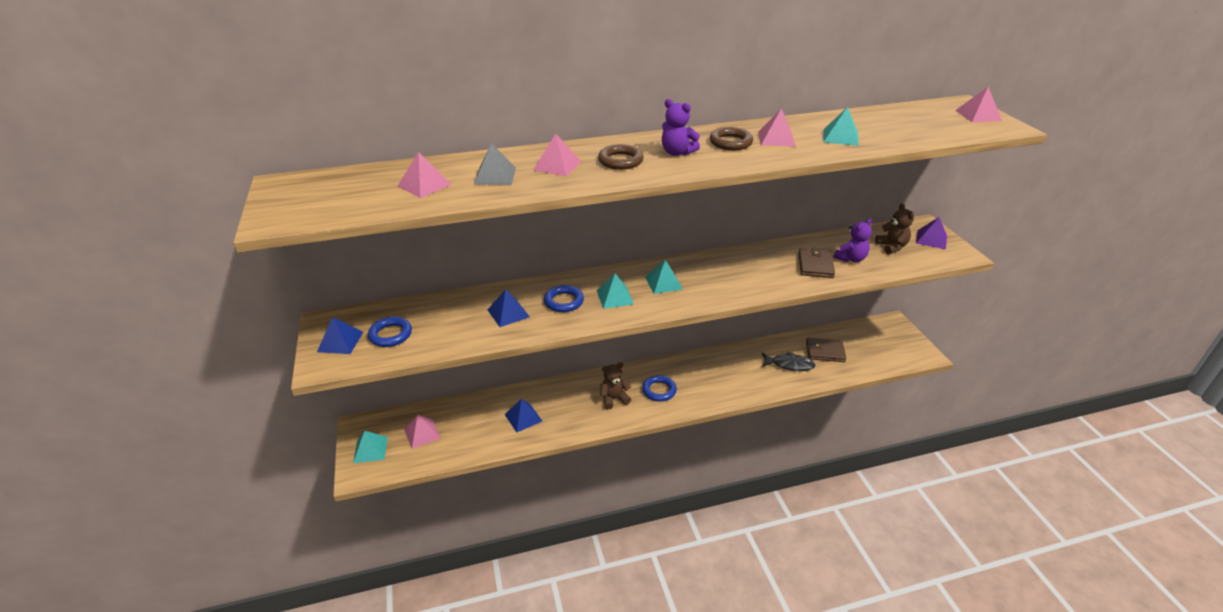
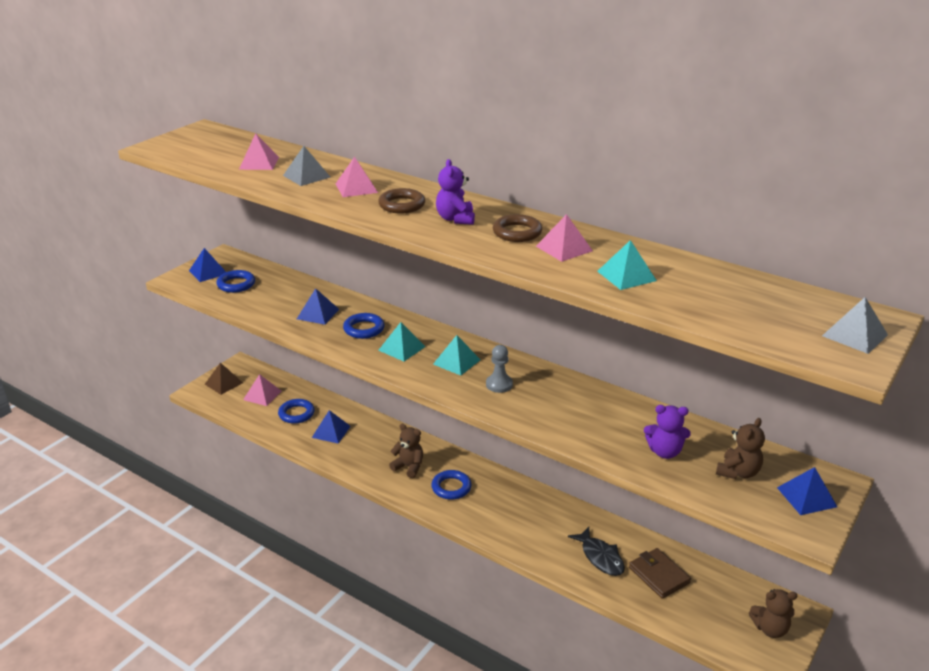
camera: 50 degrees right, 5 degrees down
(370, 449) = (224, 383): turquoise pyramid -> brown pyramid
(475, 425) = (296, 414): none -> blue ring
(713, 279) = (499, 384): none -> grey pawn
(815, 265) = (615, 433): brown wallet -> none
(897, 339) = (770, 629): none -> brown teddy bear
(931, 239) = (806, 497): purple pyramid -> blue pyramid
(978, 115) = (855, 335): pink pyramid -> grey pyramid

